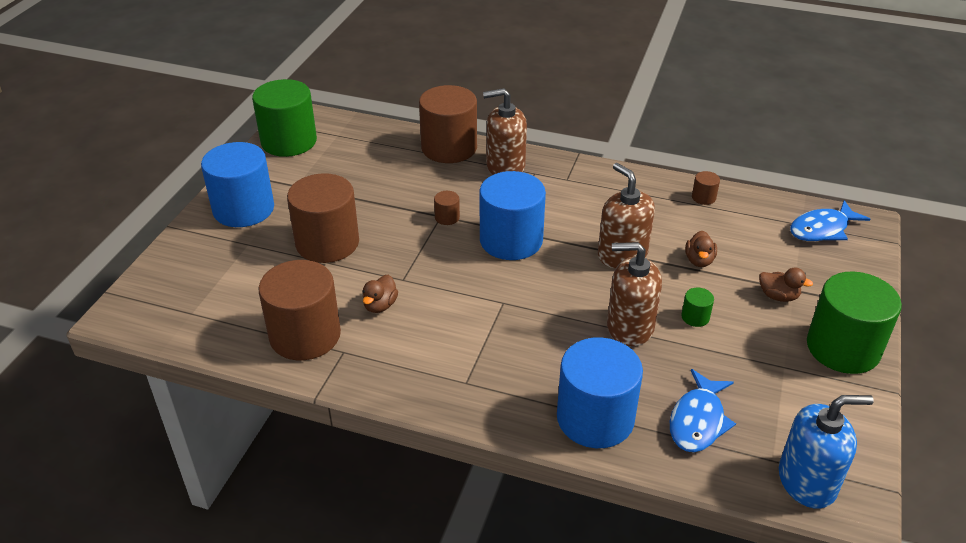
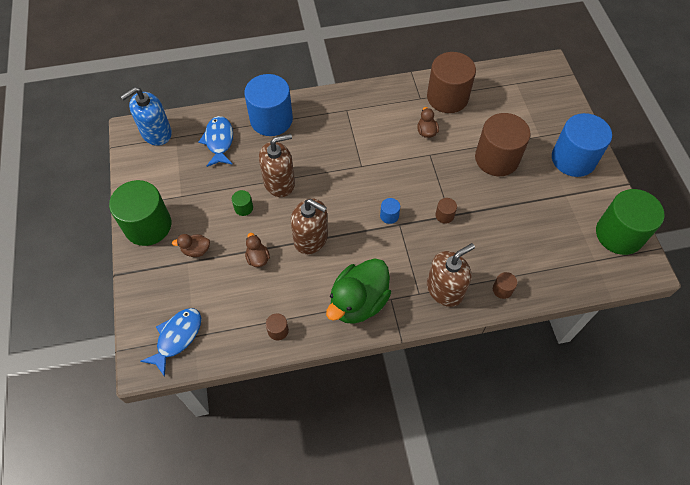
camera: 150 degrees right, 20 degrees up
(449, 148) = (502, 289): brown cylinder -> brown cylinder, size x0.40
(511, 240) = (389, 216): blue cylinder -> blue cylinder, size x0.40
(603, 188) = (358, 302): none -> green duck

